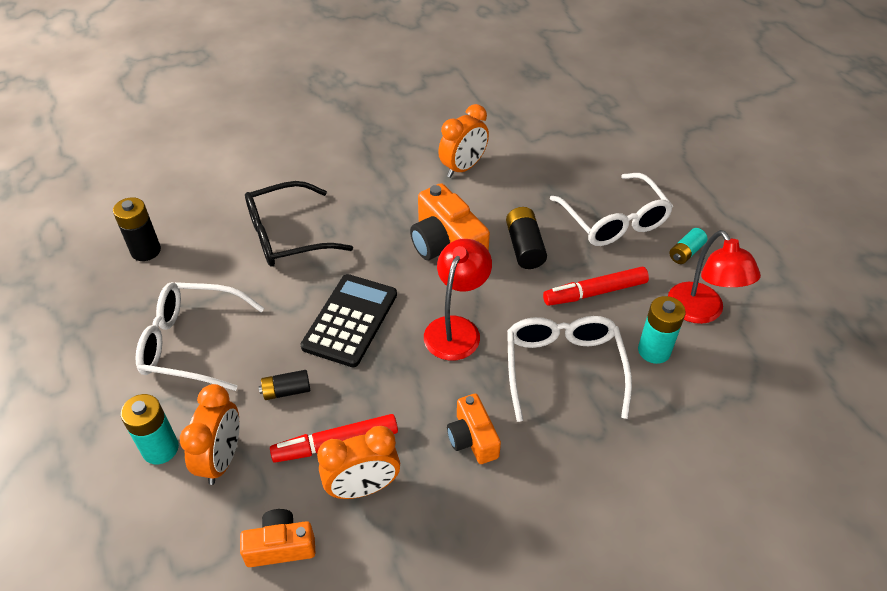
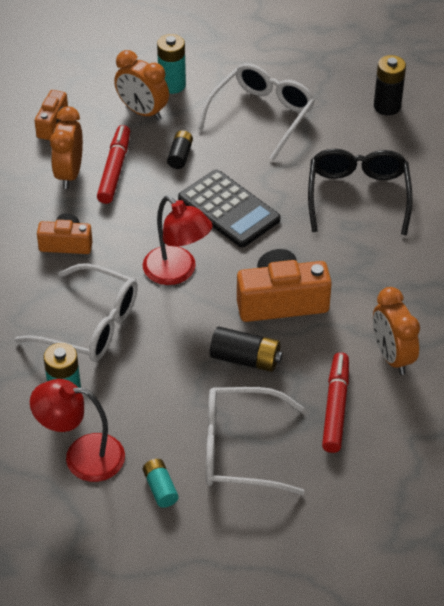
camera: 115 degrees right, 0 degrees up
(594, 292) = (156, 386): red marker -> red marker (335, 407)

